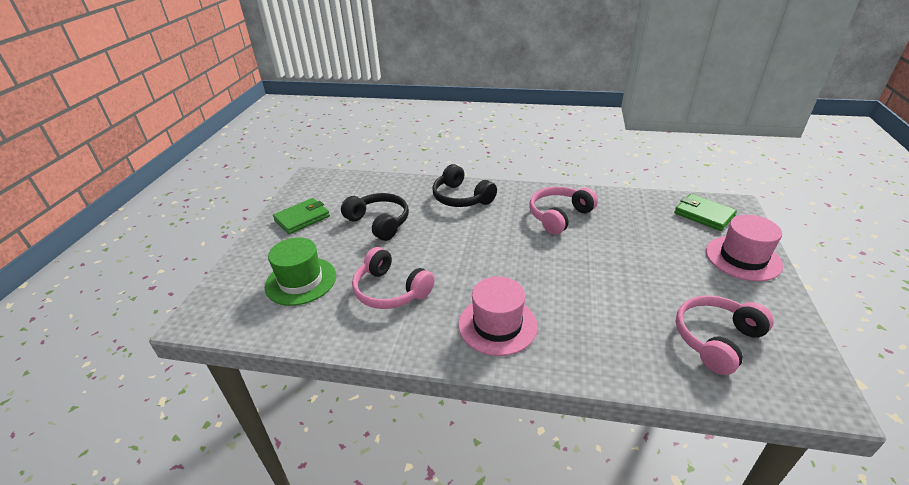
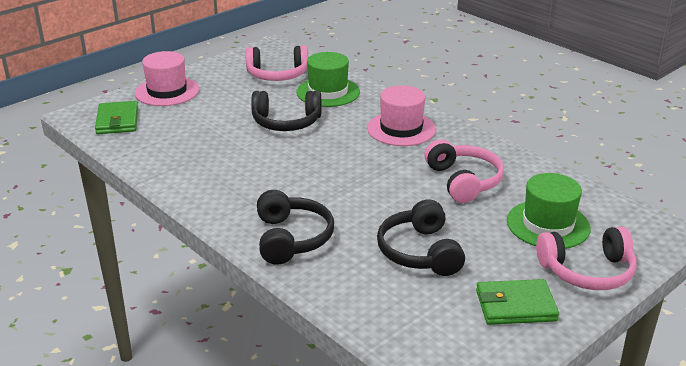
camera: 145 degrees left, 5 degrees down
(559, 216) = (229, 172): pink headphones -> pink headphones (587, 271)
(598, 278) = (286, 122): none -> black headphones
(629, 340) = (328, 92): none -> green hat

